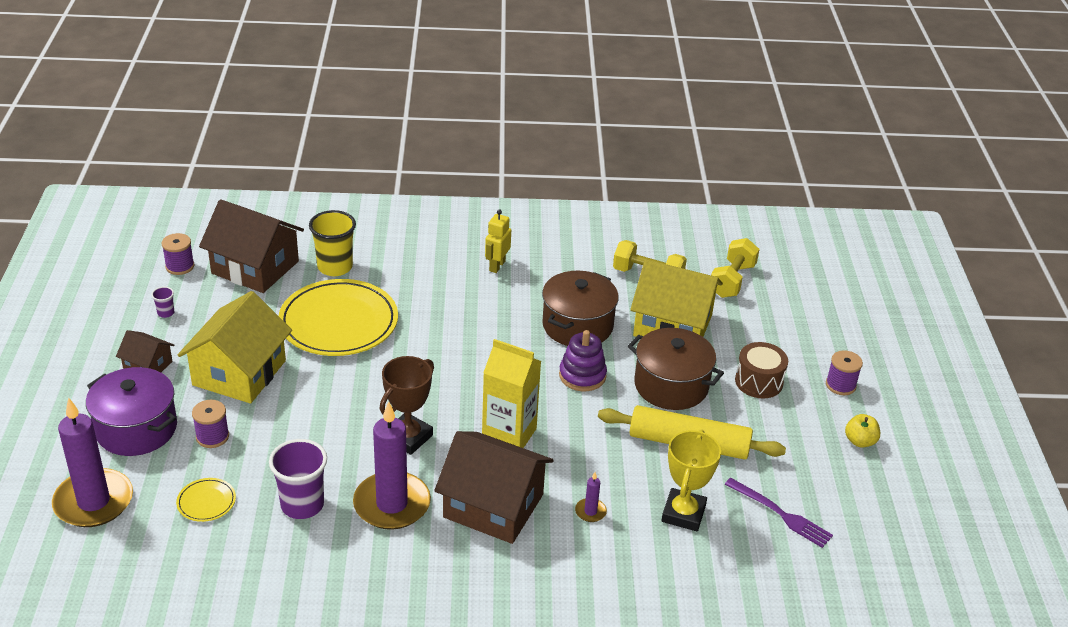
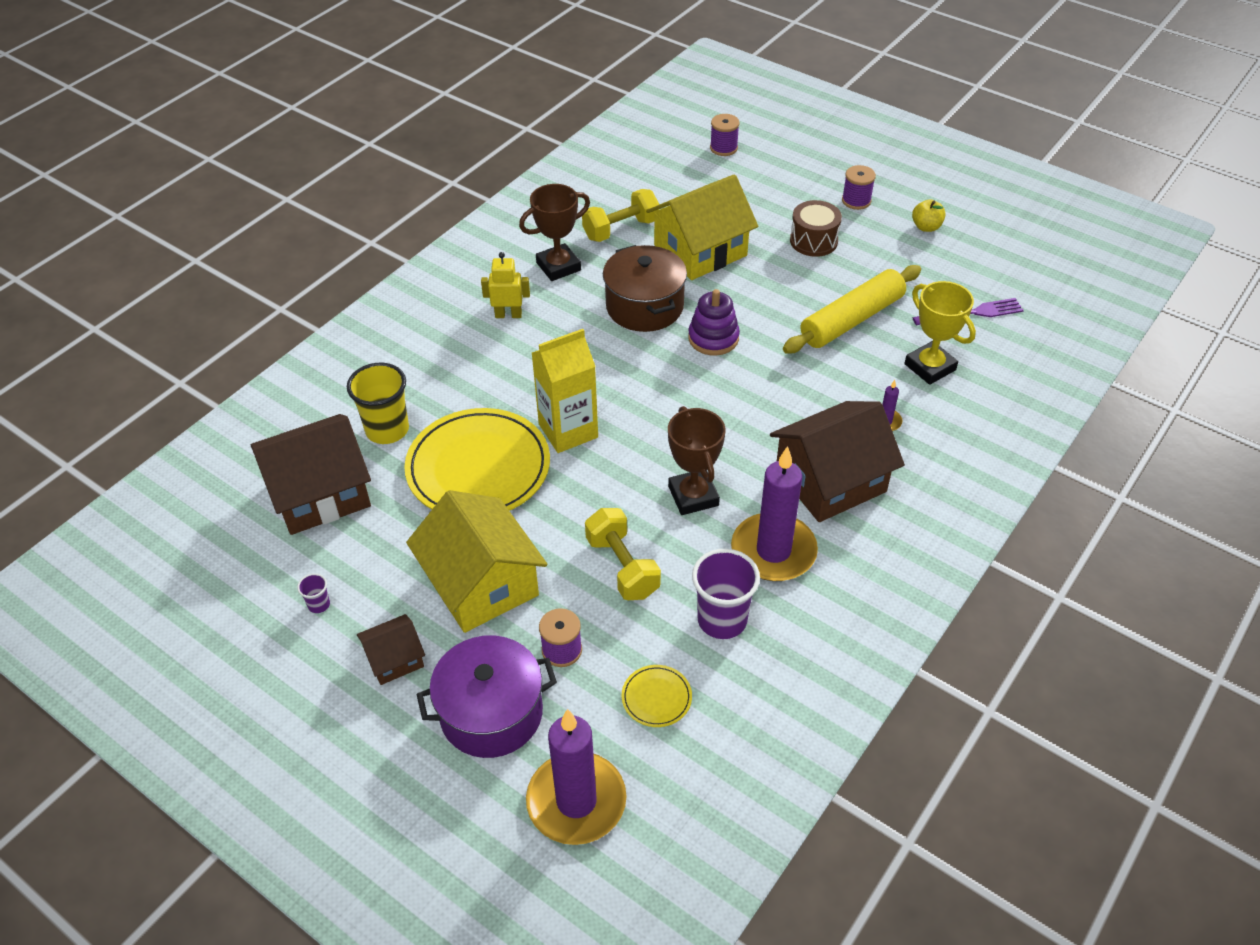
camera: 50 degrees left, 10 degrees up
(180, 266) = (248, 557): purple spool -> purple spool (723, 148)
(497, 266) = (508, 315): yellow robot -> yellow robot turned 120 degrees clockwise
(509, 435) = (748, 424): yellow carton -> yellow carton (568, 431)
(572, 265) = (558, 266): none -> brown trophy
(671, 385) = (774, 292): brown pot -> none
(732, 280) = (676, 186): yellow dumbbell -> yellow dumbbell (622, 567)

